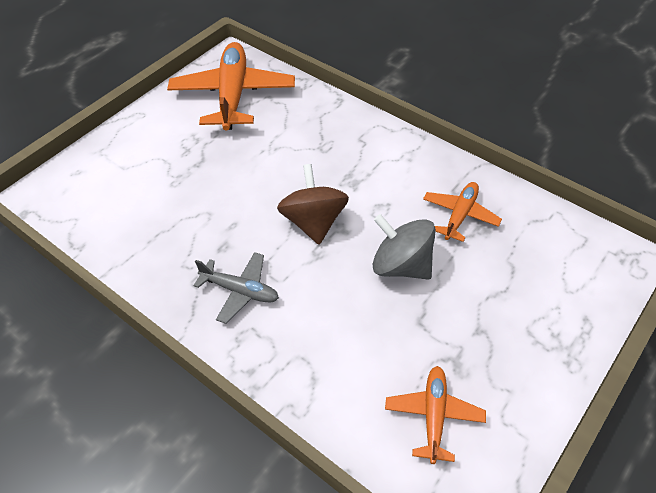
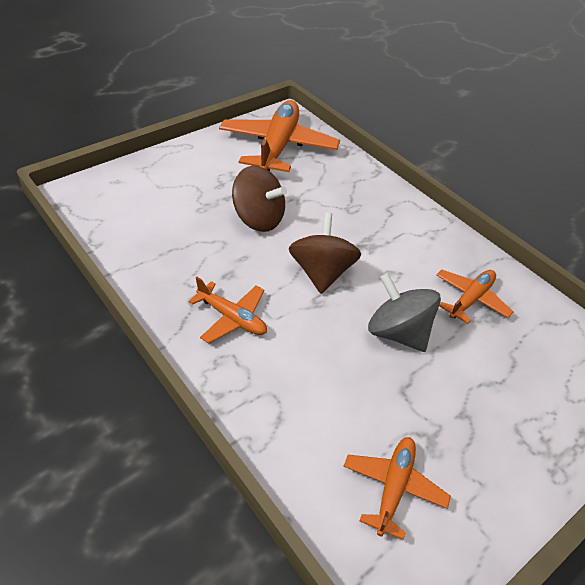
camera: 10 degrees right, 5 degrees down
(236, 180) = (258, 219): none -> brown spinning top
(240, 291) = (232, 318): grey plane -> orange plane

